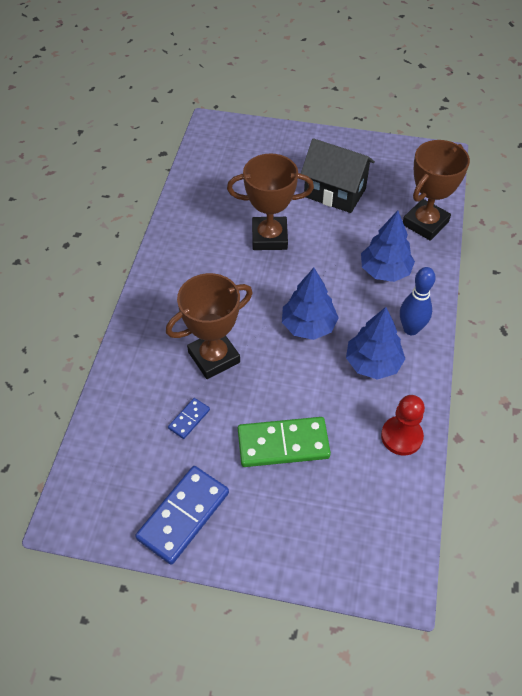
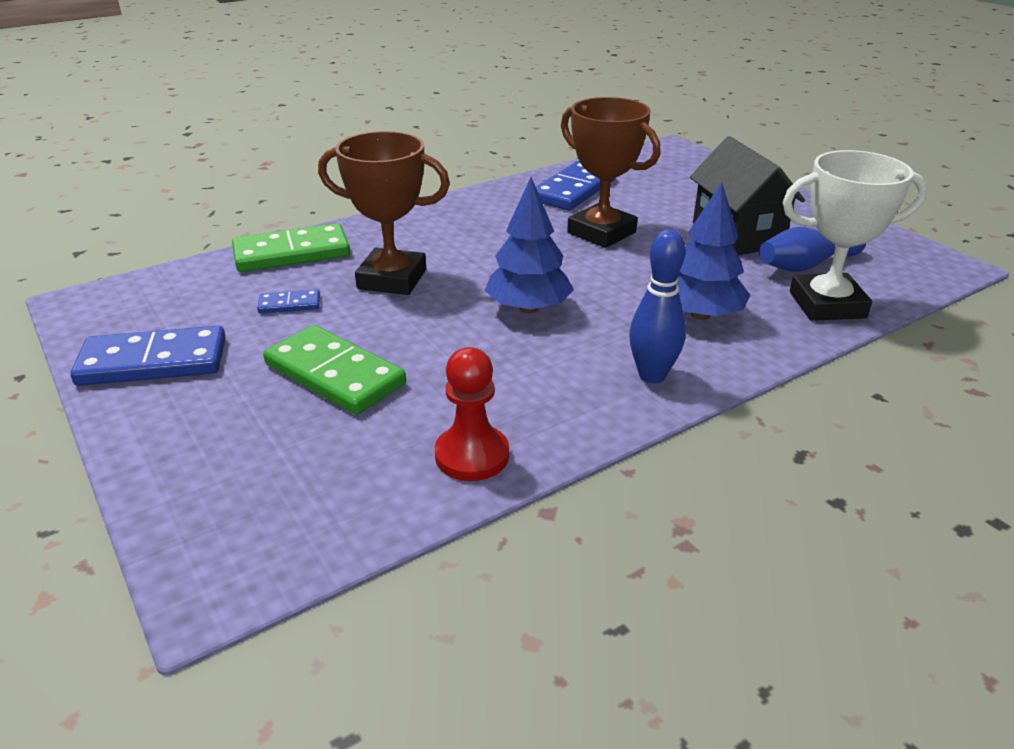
camera: 45 degrees right, 20 degrees down
(127, 381) = (292, 253): none -> green domino
(208, 207) = (573, 190): none -> blue domino
(373, 363) = (551, 375): blue tree -> none
(388, 197) = (806, 265): none -> blue bowling pin
(425, 223) = (827, 305): brown trophy -> white trophy

